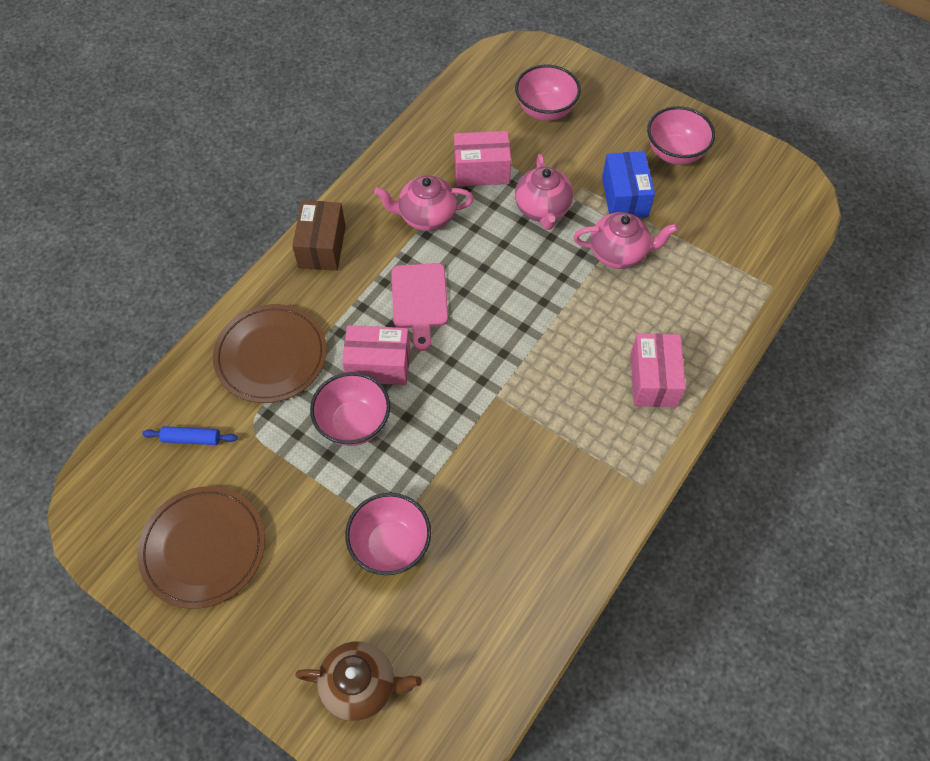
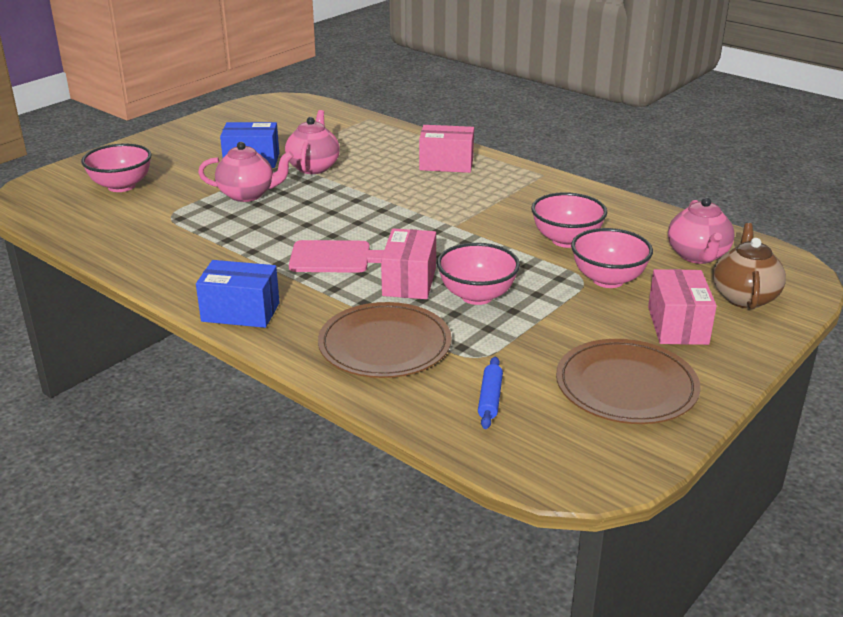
camera: 85 degrees left, 30 degrees down
(322, 246) = (240, 312): brown box -> blue box
(426, 217) = (227, 250): pink teapot -> pink teapot (697, 256)
(481, 170) = (181, 220): pink box -> pink box (677, 325)
(674, 153) = (212, 138): pink bowl -> pink bowl (566, 240)

